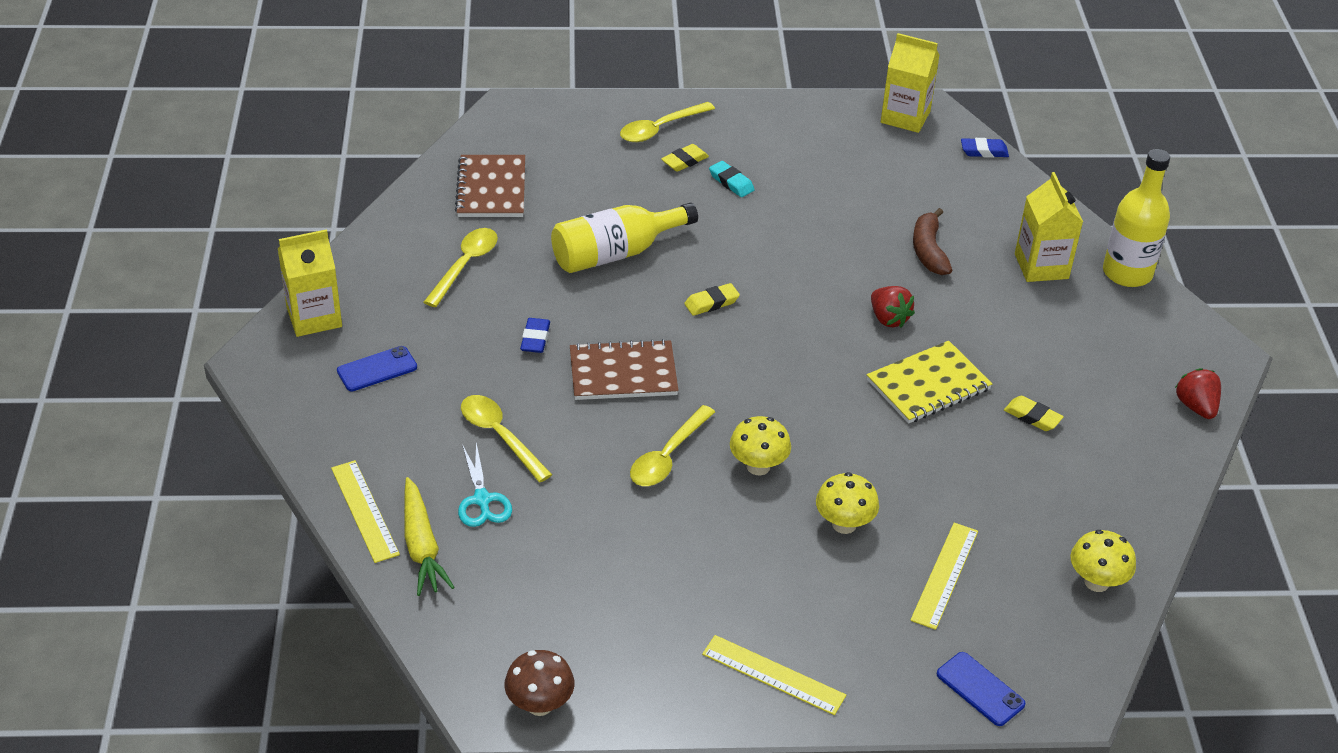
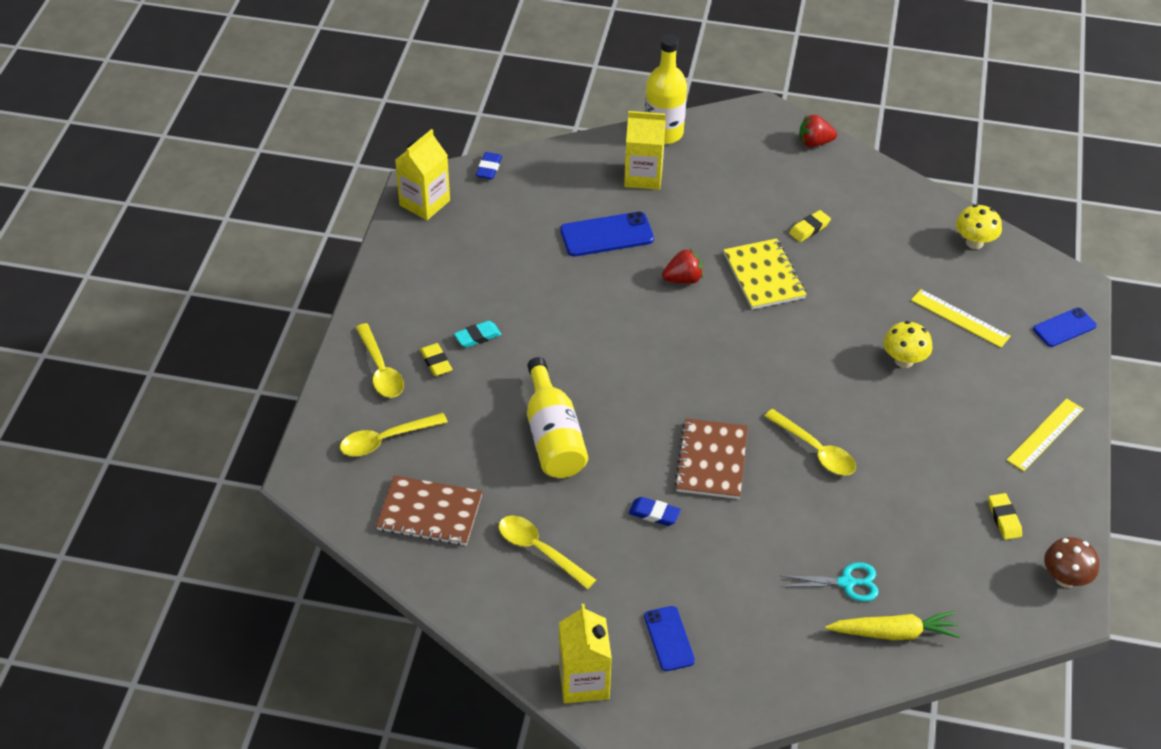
camera: 75 degrees left, 5 degrees up
(364, 511) = (847, 669): yellow ruler -> none
(500, 436) = (773, 559): yellow spoon -> yellow spoon (386, 440)
(711, 303) = (636, 384): yellow eraser -> yellow eraser (1004, 519)
(758, 466) = (836, 397): yellow mushroom -> none
(928, 251) = (606, 235): brown banana -> blue phone

